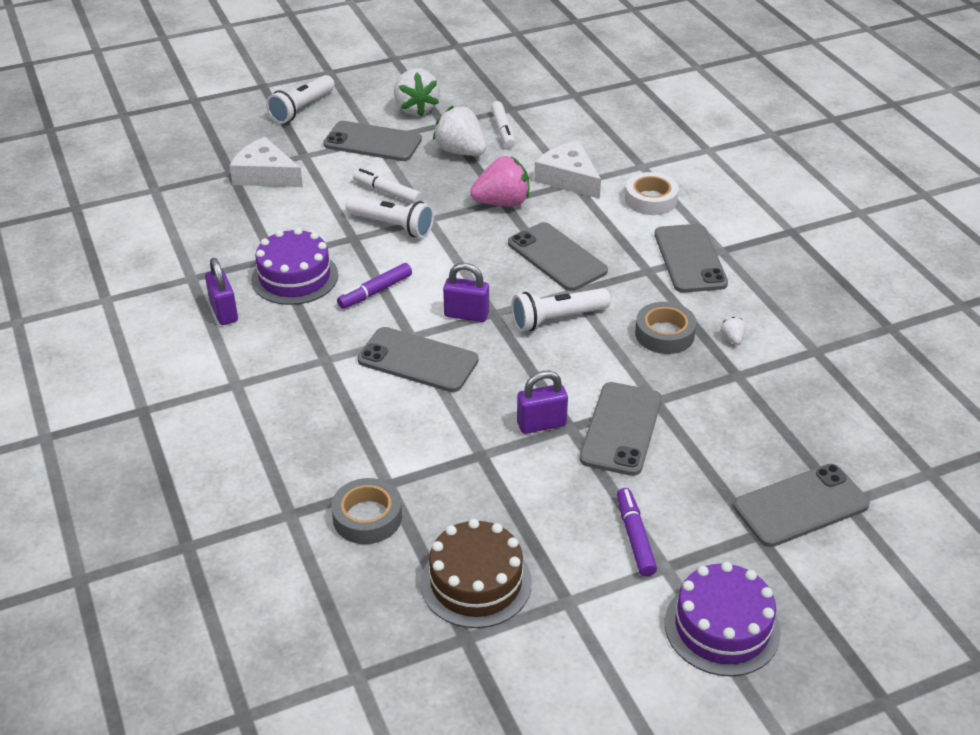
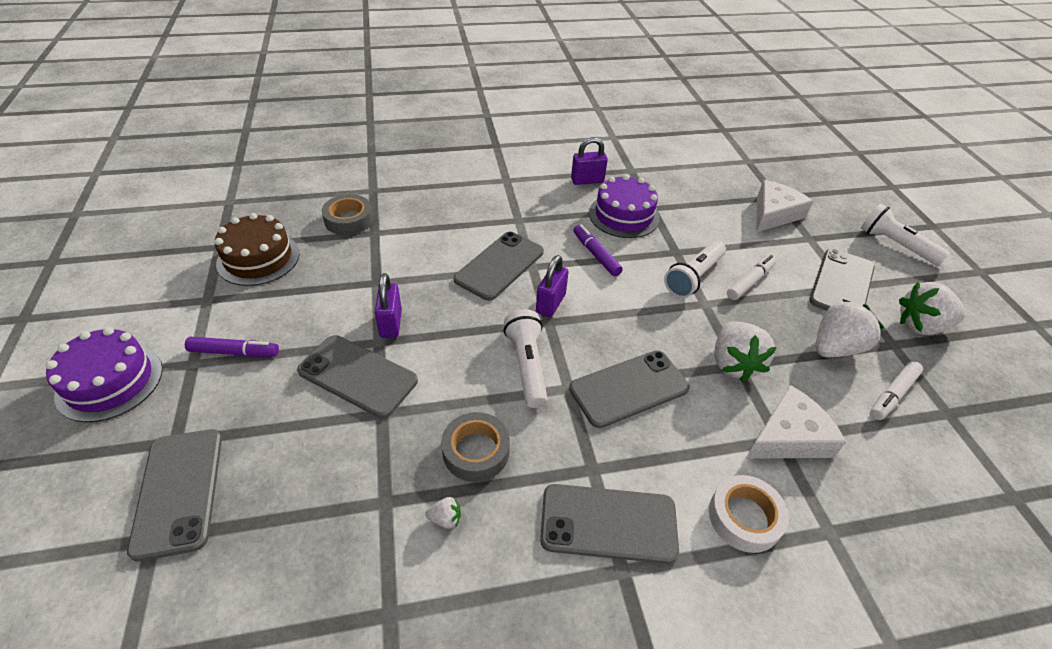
camera: 100 degrees right, 5 degrees up
(502, 203) = (734, 364): pink strawberry -> white strawberry
(503, 130) = (892, 395): white marker -> white marker turned 45 degrees counterclockwise

